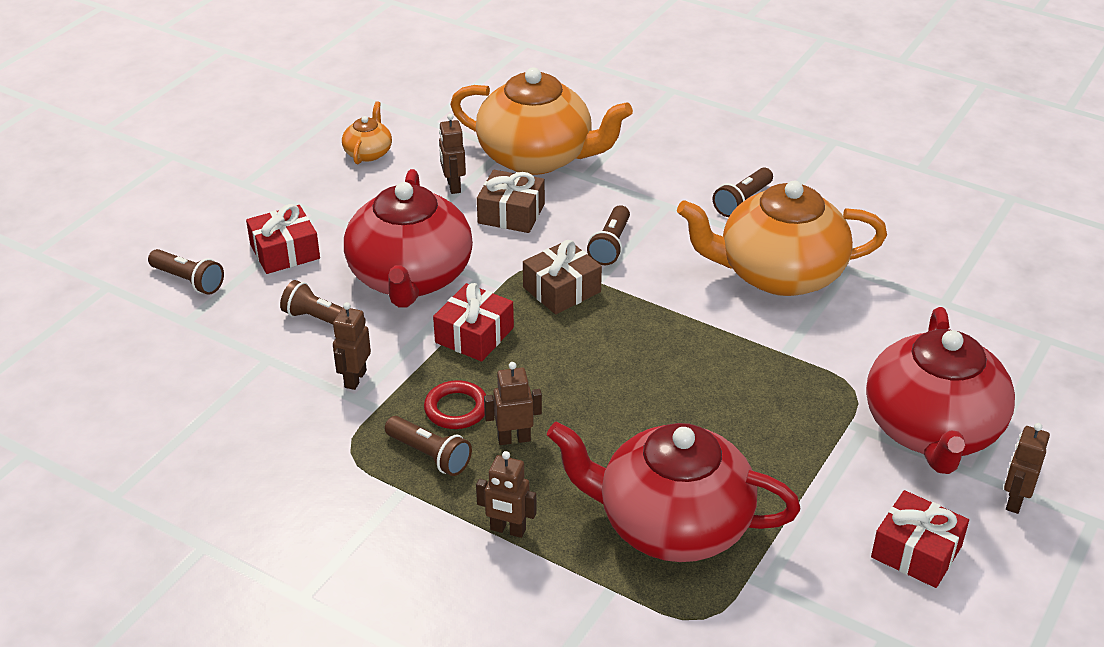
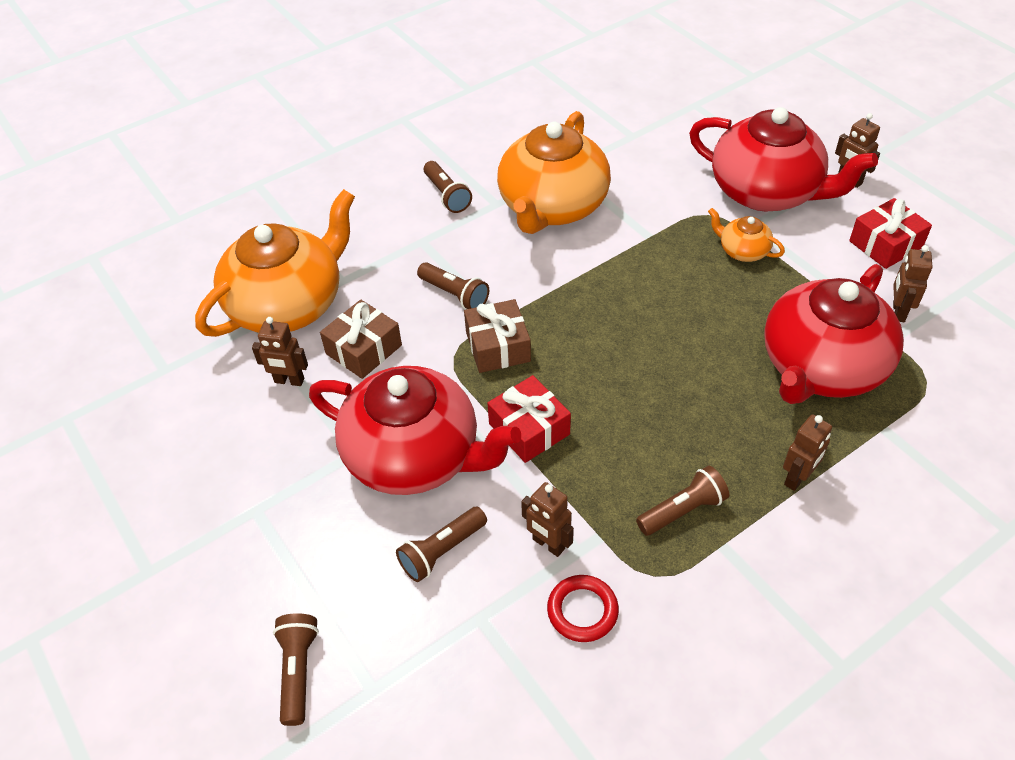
camera: 65 degrees left, 10 degrees up
(188, 281) = (298, 671): brown flashlight -> brown flashlight turned 60 degrees counterclockwise
(285, 252) = (304, 558): red gift -> none
(368, 153) = (178, 436): orange teapot -> orange teapot (742, 251)
(456, 409) = (627, 472): red ring -> red ring (582, 611)
(514, 439) = (684, 440): brown robot -> brown robot (898, 312)

